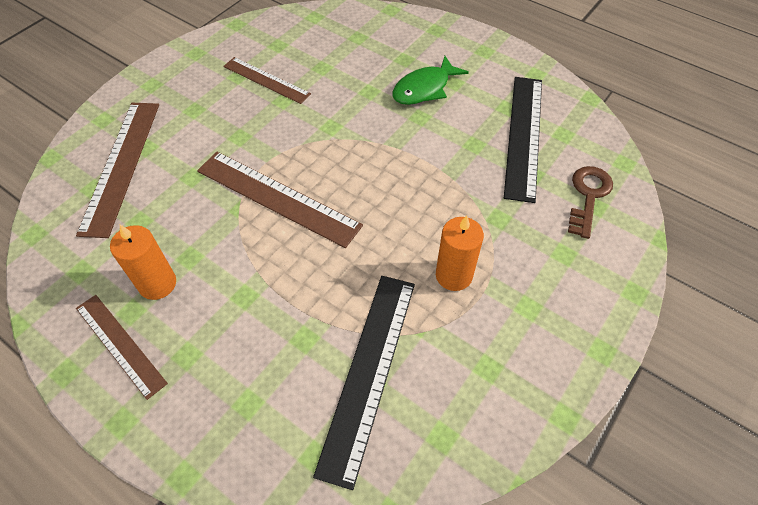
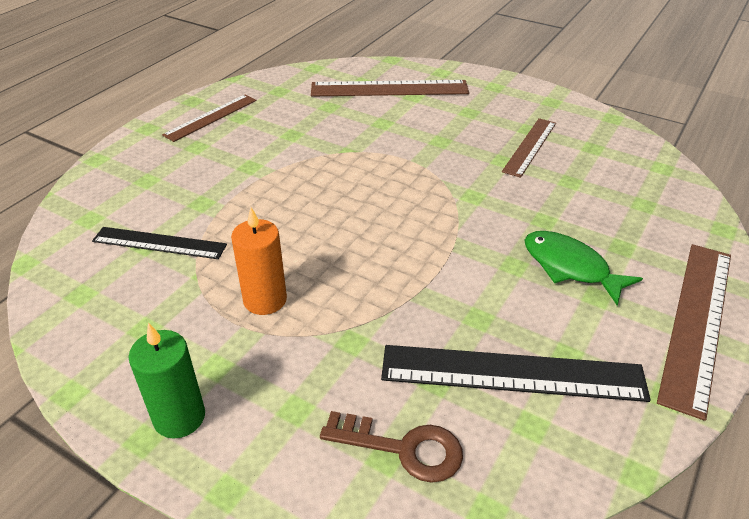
camera: 85 degrees right, 15 degrees down
(157, 284) = (265, 124): orange candle -> none
(277, 198) = (363, 171): brown ruler -> brown ruler (696, 322)
(368, 372) = (159, 243): black ruler -> black ruler, size x0.63
(579, 328) = (179, 417): none -> green candle

